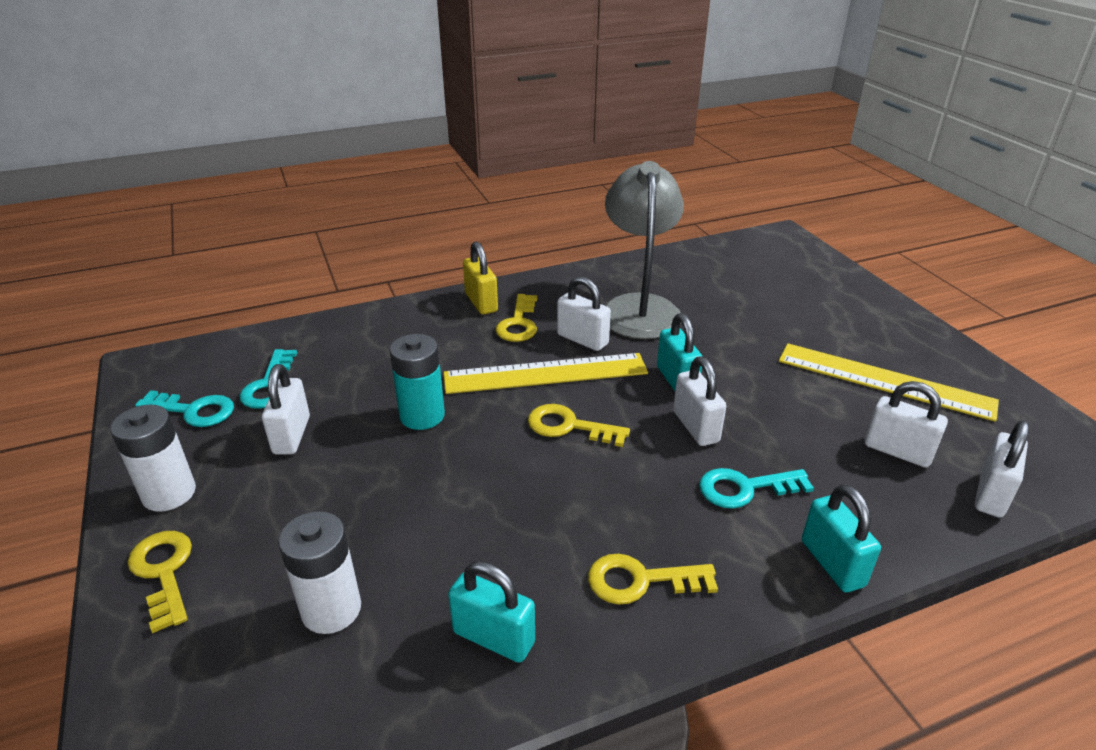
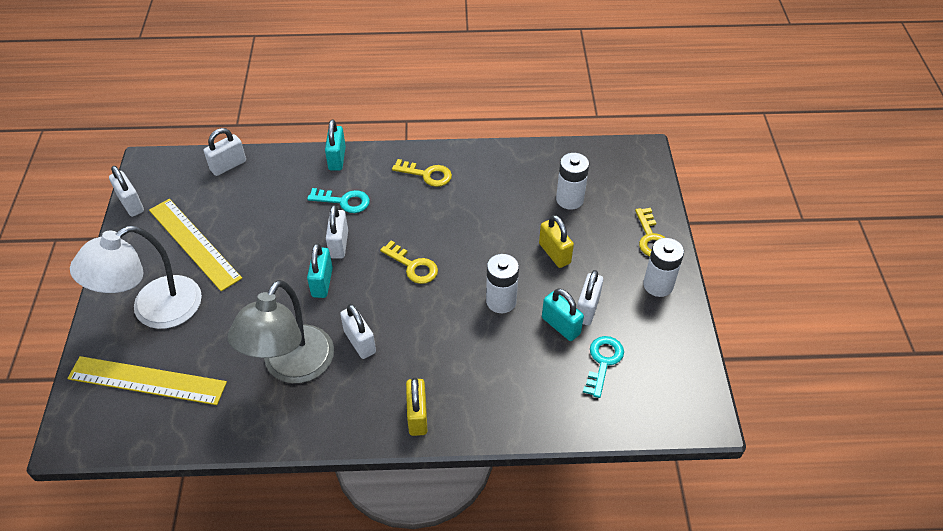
camera: 160 degrees left, 15 degrees up
(194, 411) = (655, 351): turquoise key -> none
(351, 498) = (554, 253): none -> yellow padlock
(422, 416) = (501, 301): turquoise battery -> white battery
(493, 637) = (501, 170): turquoise padlock -> turquoise padlock (560, 326)
(518, 323) = (398, 377): yellow key -> none
(545, 374) = (405, 314): yellow ruler -> yellow ruler (147, 380)
(835, 315) = (154, 310): none -> white lamp
(897, 451) = (244, 198): white padlock -> white padlock (131, 204)

